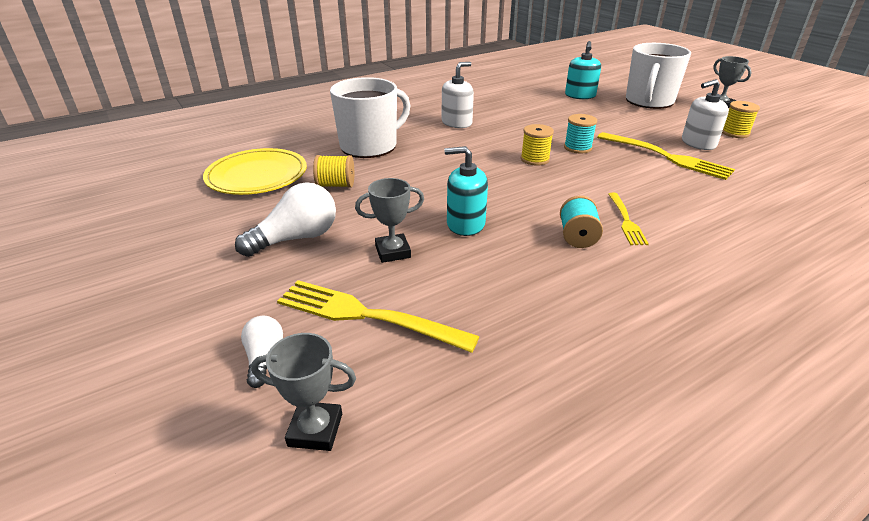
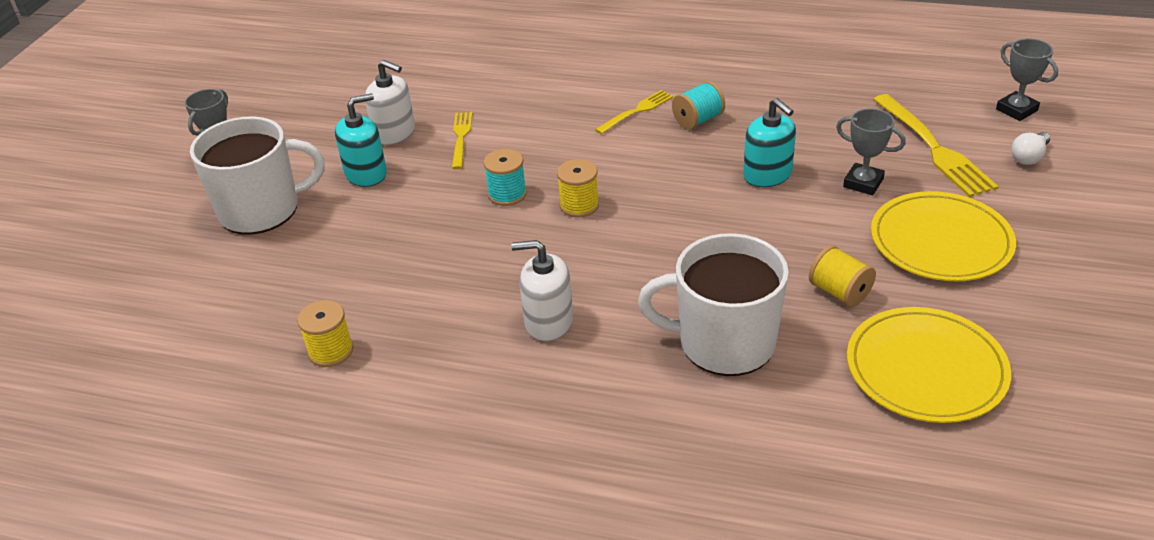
camera: 130 degrees left, 5 degrees up
(296, 238) = (940, 241): white light bulb -> yellow plate
(580, 95) = (293, 274): turquoise soap dispenser -> turquoise soap dispenser (366, 174)
(666, 157) = (461, 138): yellow fork -> yellow fork, size x0.58
(735, 133) = (331, 123): yellow spool -> yellow spool (331, 351)

